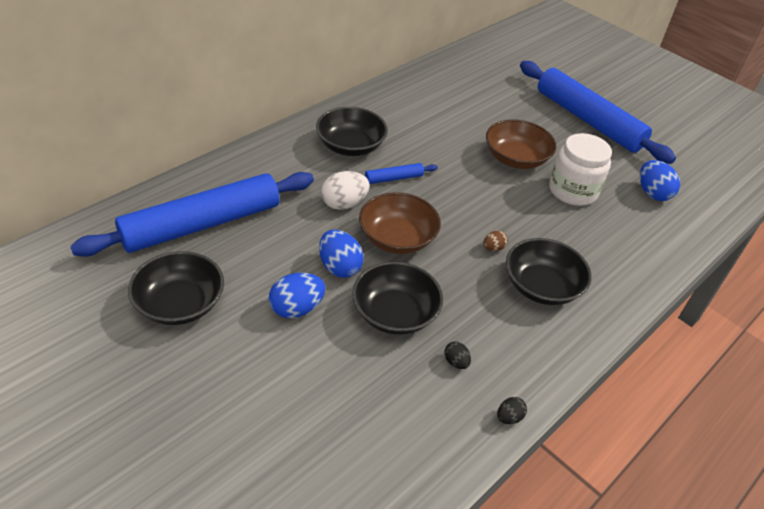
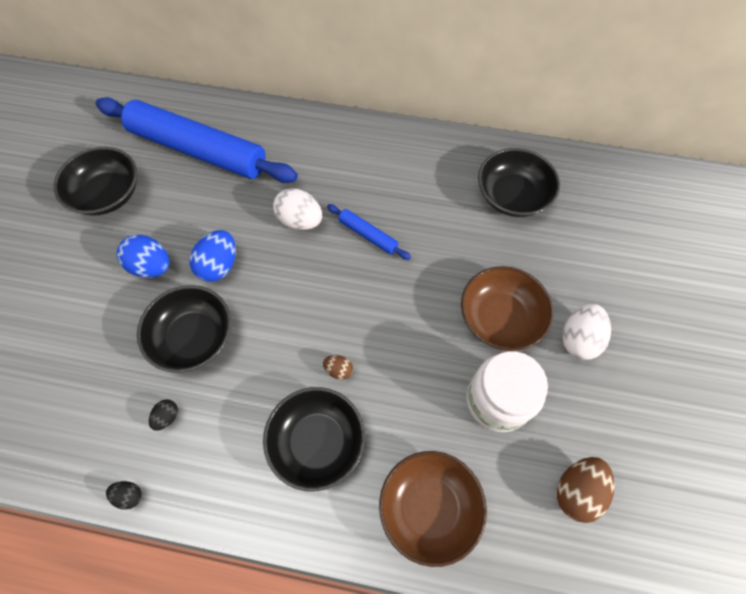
camera: 60 degrees right, 20 degrees up
(350, 146) = (383, 177): black bowl -> black bowl (512, 196)
(397, 238) = (288, 285): brown bowl -> brown bowl (429, 507)
(557, 138) = (578, 339): none -> white egg
(588, 120) = (651, 354): blue rolling pin -> none
(652, 193) = (577, 491): blue egg -> brown egg

